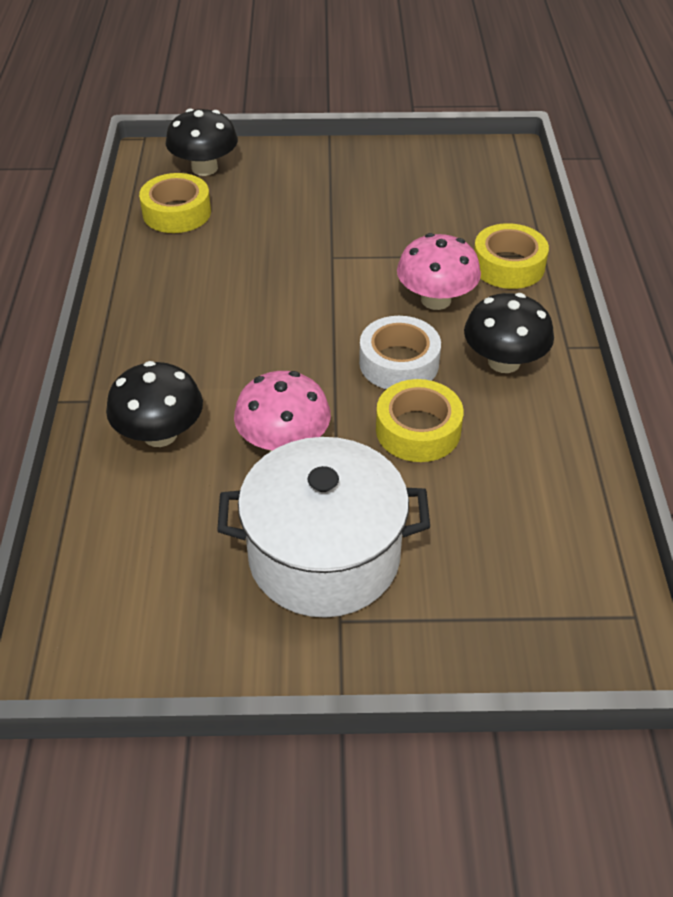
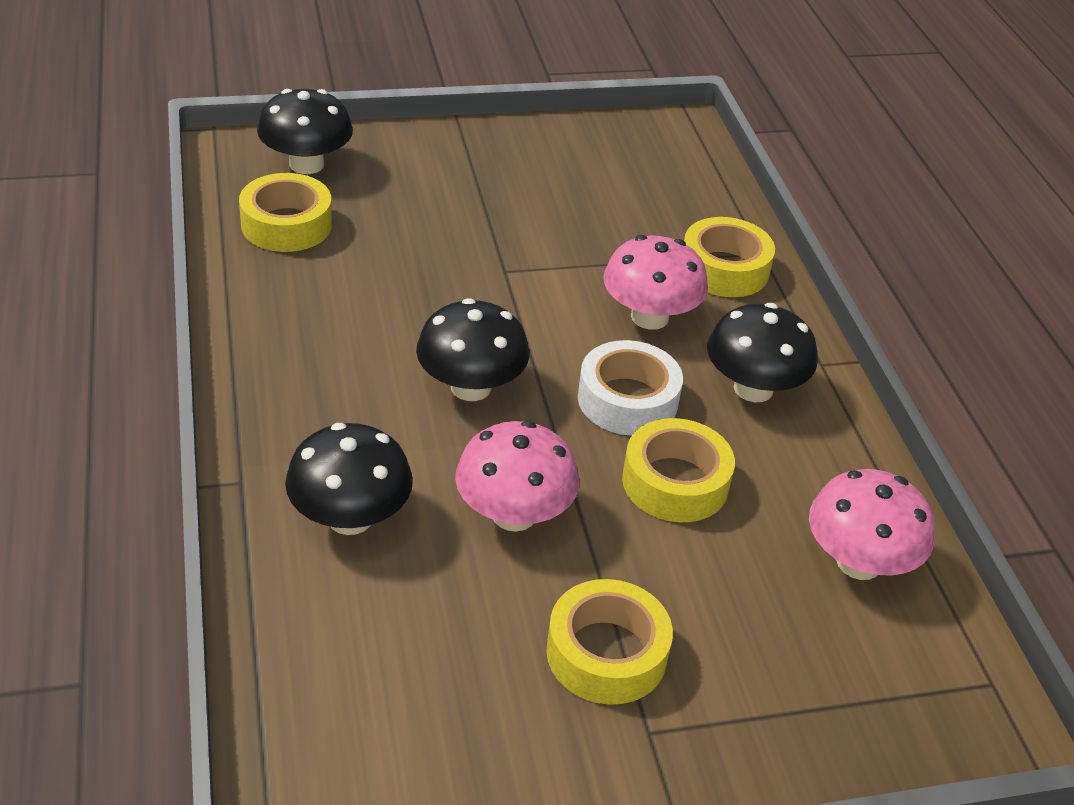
camera: 15 degrees left, 5 degrees down
(279, 344) = (471, 387): none -> black mushroom
(324, 556) = (606, 653): white pot -> yellow tape
(550, 507) = (858, 562): none -> pink mushroom

